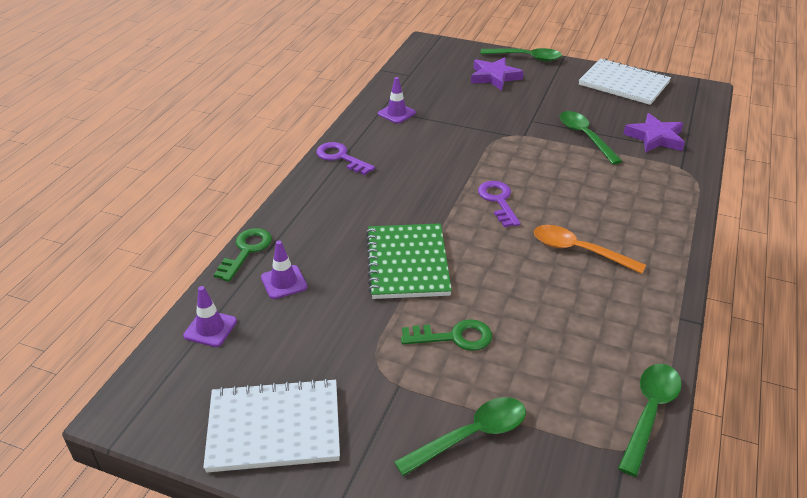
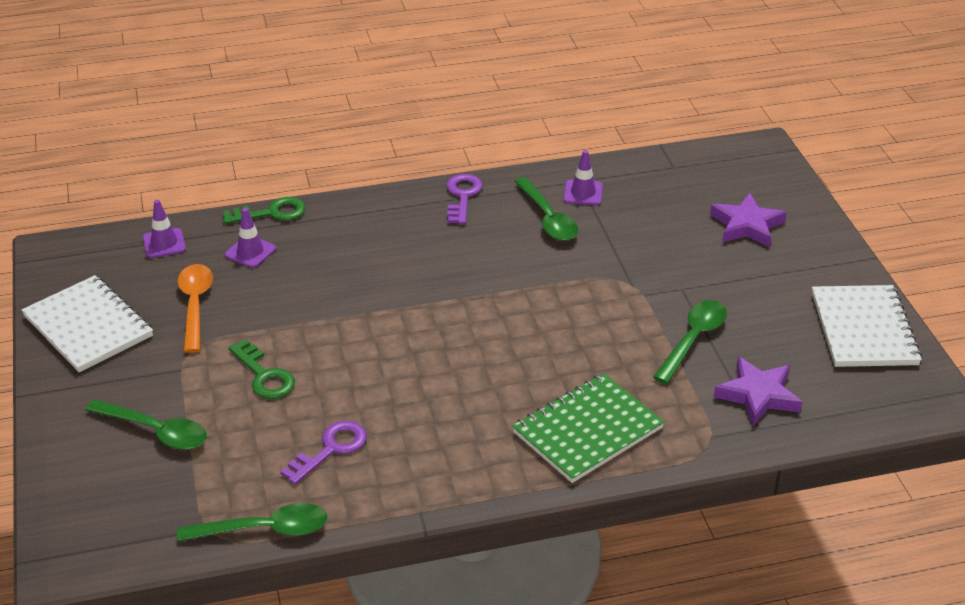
camera: 55 degrees right, 0 degrees up
(407, 263) = (340, 307): green notebook -> green notebook (587, 430)
(498, 201) = (495, 323): purple key -> purple key (331, 449)
(526, 58) = (827, 230): green spoon -> green spoon (548, 218)
(579, 251) = (464, 408): orange spoon -> orange spoon (195, 305)

